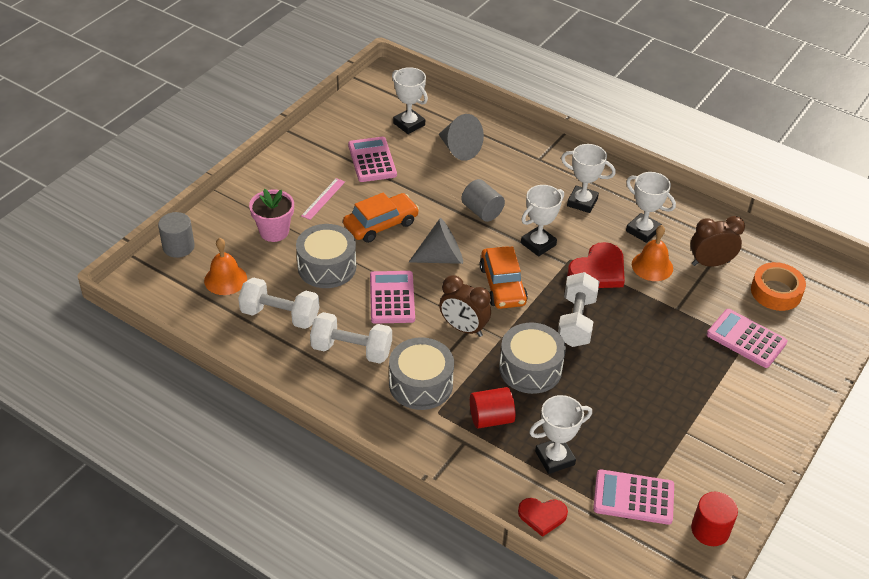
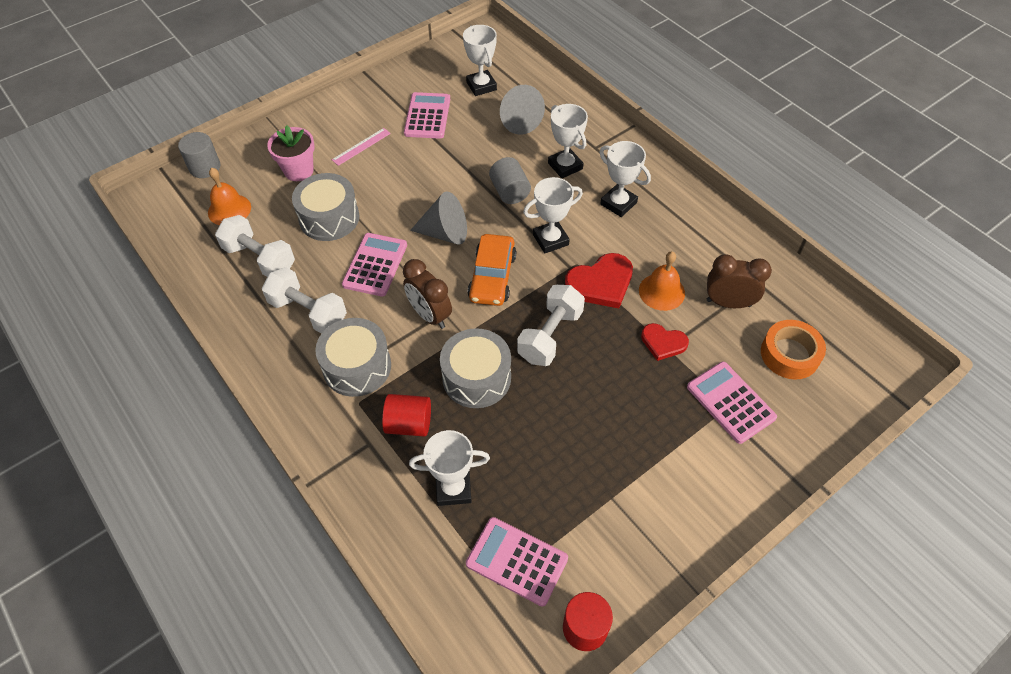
camera: 20 degrees right, 10 degrees up
(381, 224) = (403, 185): orange car -> none
(542, 516) = (408, 554): red heart -> red heart (663, 343)
(643, 230) = (669, 249): white trophy -> white trophy (565, 166)

